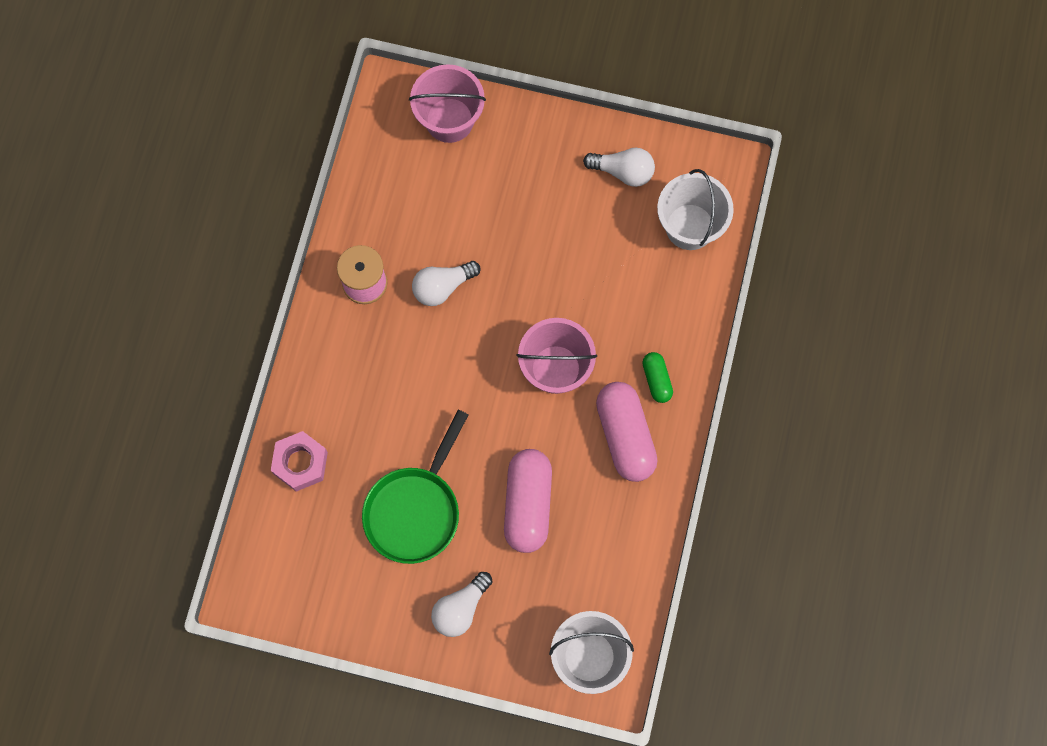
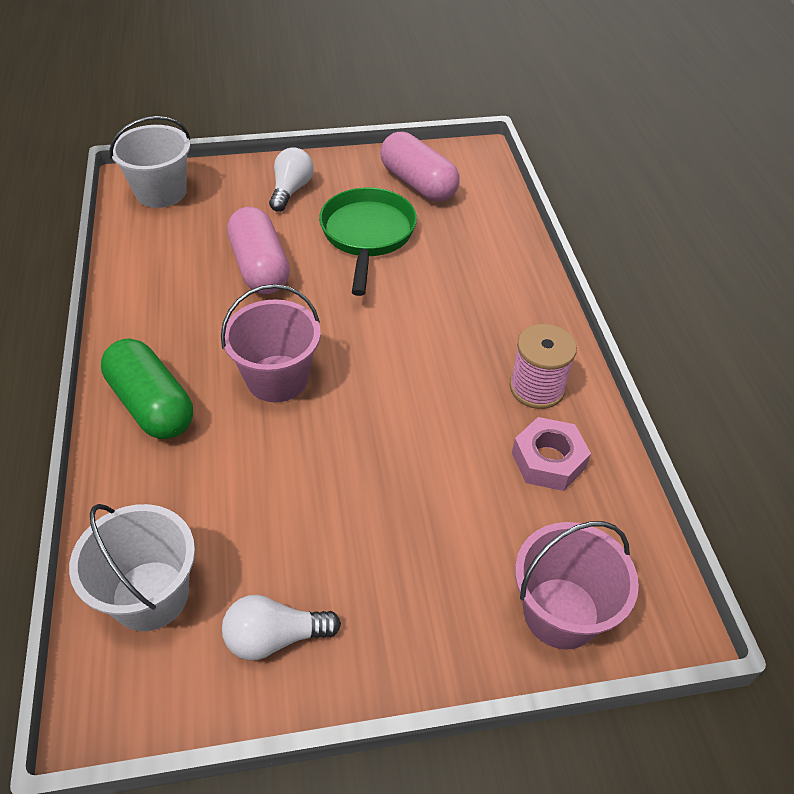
camera: 155 degrees right, 25 degrees down
(300, 463) = (494, 236): pink nut -> pink nut (548, 460)
(442, 287) = (448, 412): white light bulb -> none
(625, 436) = (175, 345): pink capsule -> pink capsule (418, 184)
(656, 380) = (152, 405): green capsule -> green capsule, size x1.93

